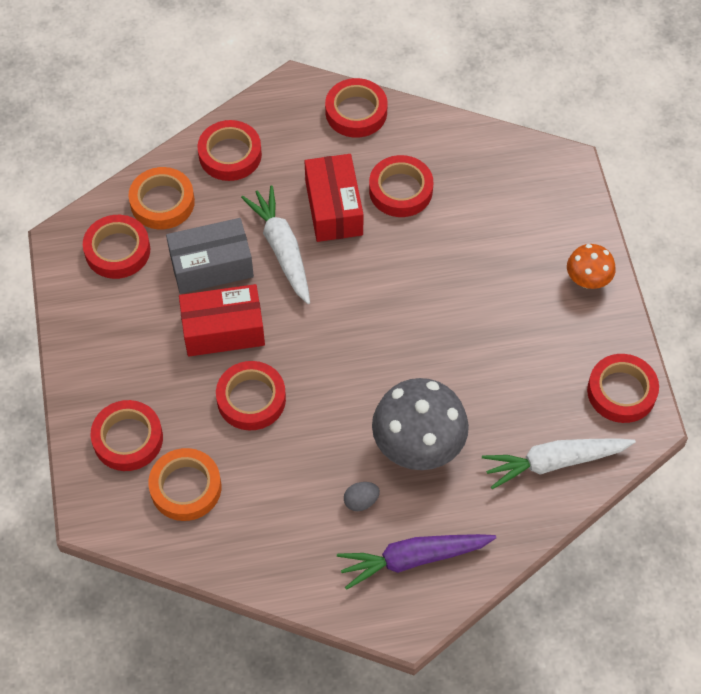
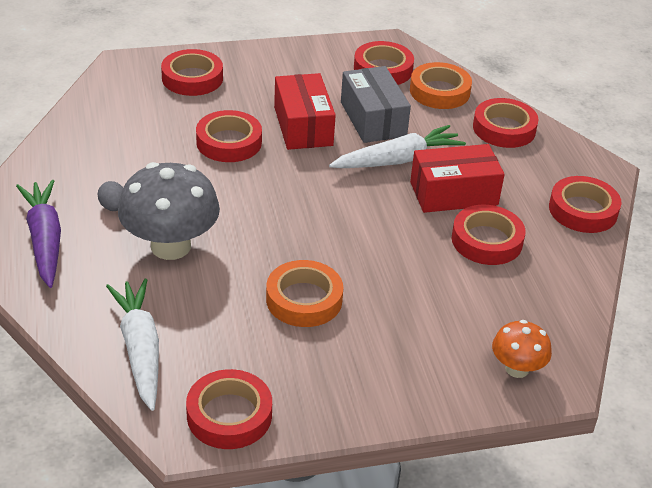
camera: 85 degrees right, 20 degrees down
(186, 487) = (142, 108): orange tape -> orange tape (304, 299)
(587, 280) = (387, 393): orange mushroom -> orange mushroom (517, 369)

